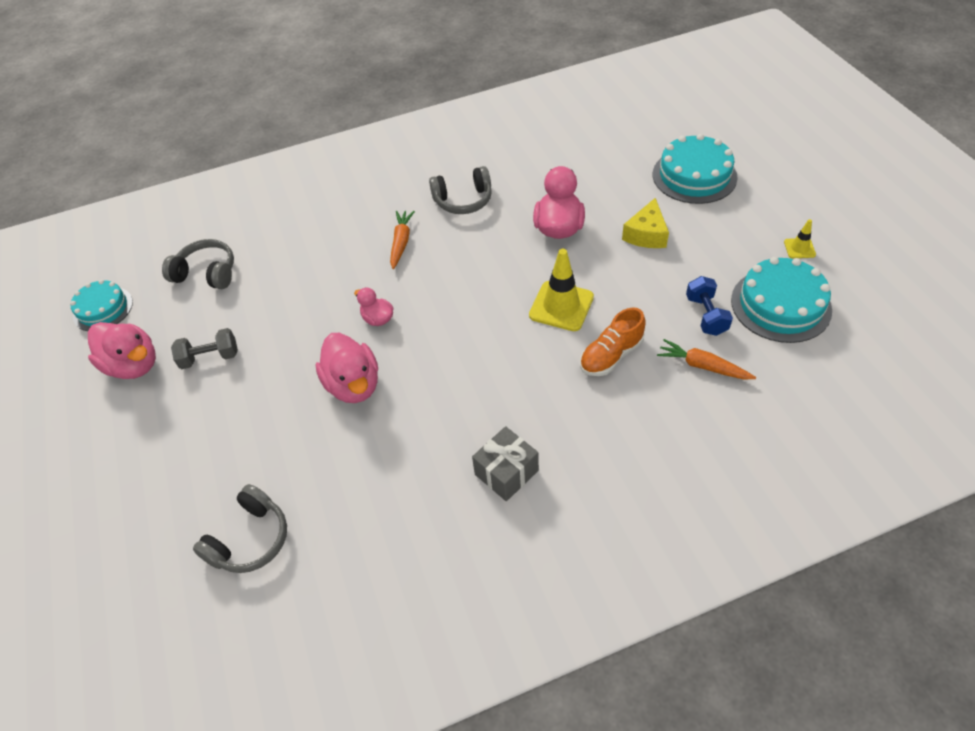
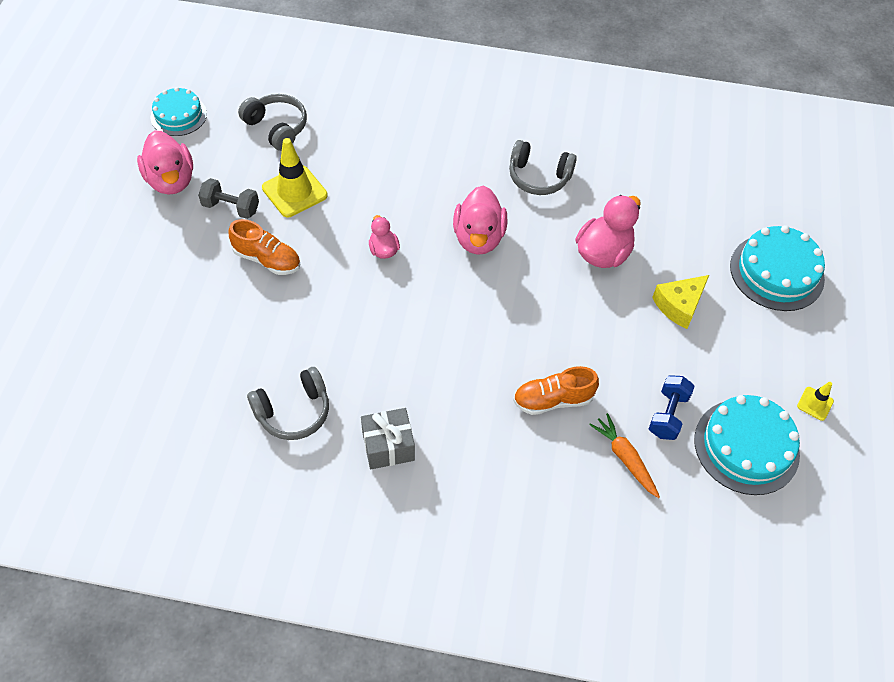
camera: 25 degrees right, 5 degrees up
(250, 539) = (164, 378): grey headphones -> grey headphones (293, 411)
(277, 382) = (267, 259): none -> orange shoe
(353, 385) = (323, 298): pink duck -> pink duck (478, 238)
(401, 242) = (454, 189): orange carrot -> none
(561, 306) = (546, 329): yellow traffic cone -> yellow traffic cone (294, 191)

